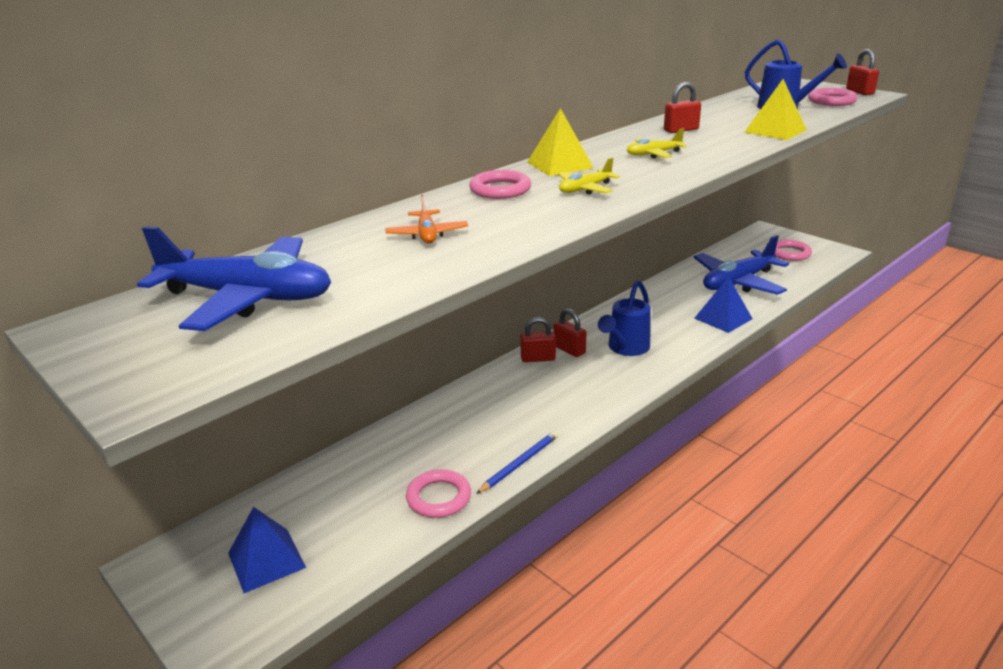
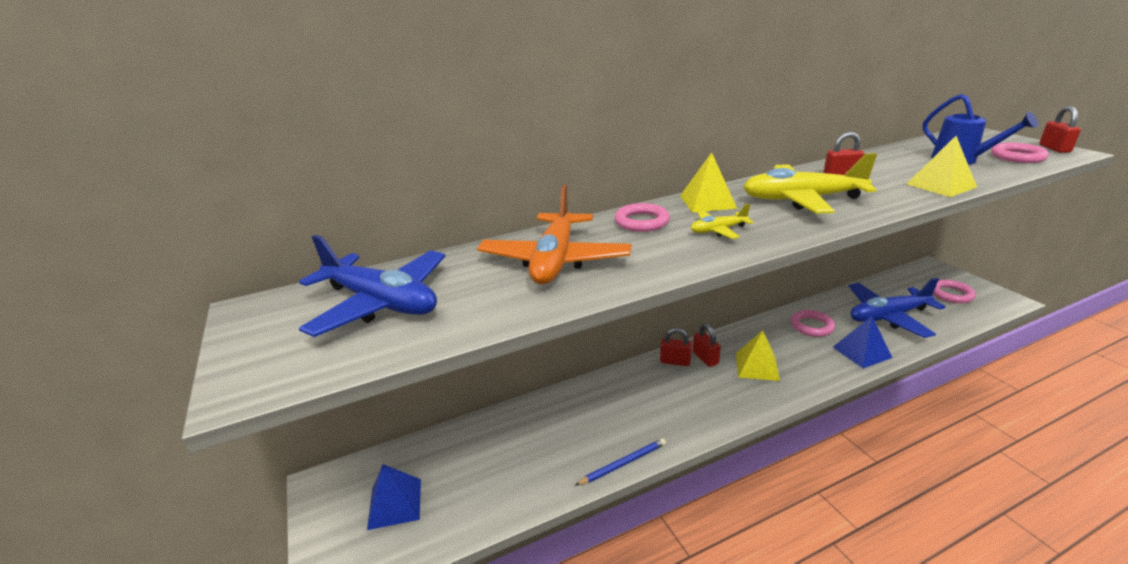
camera: 20 degrees right, 0 degrees up
(427, 234) = (555, 260): orange plane -> orange plane, size x2.11
(439, 497) = (544, 480): pink ring -> pink ring (811, 326)
(625, 348) = (757, 366): blue watering can -> yellow pyramid
(653, 154) = (801, 199): yellow plane -> yellow plane, size x2.11

